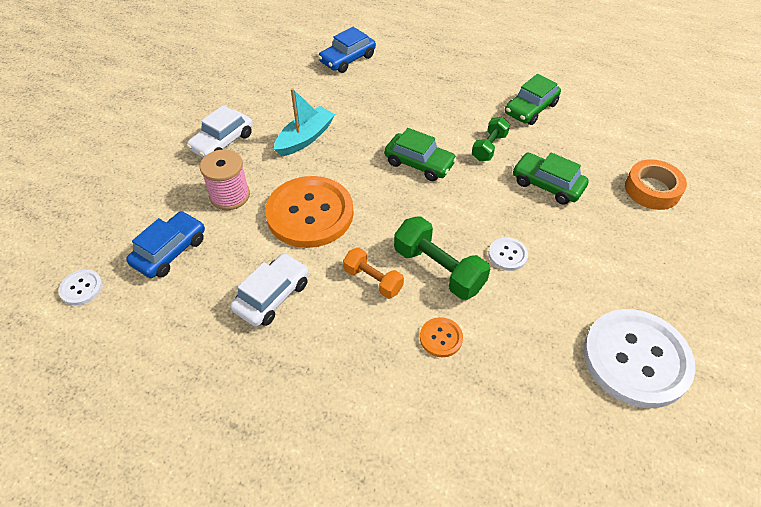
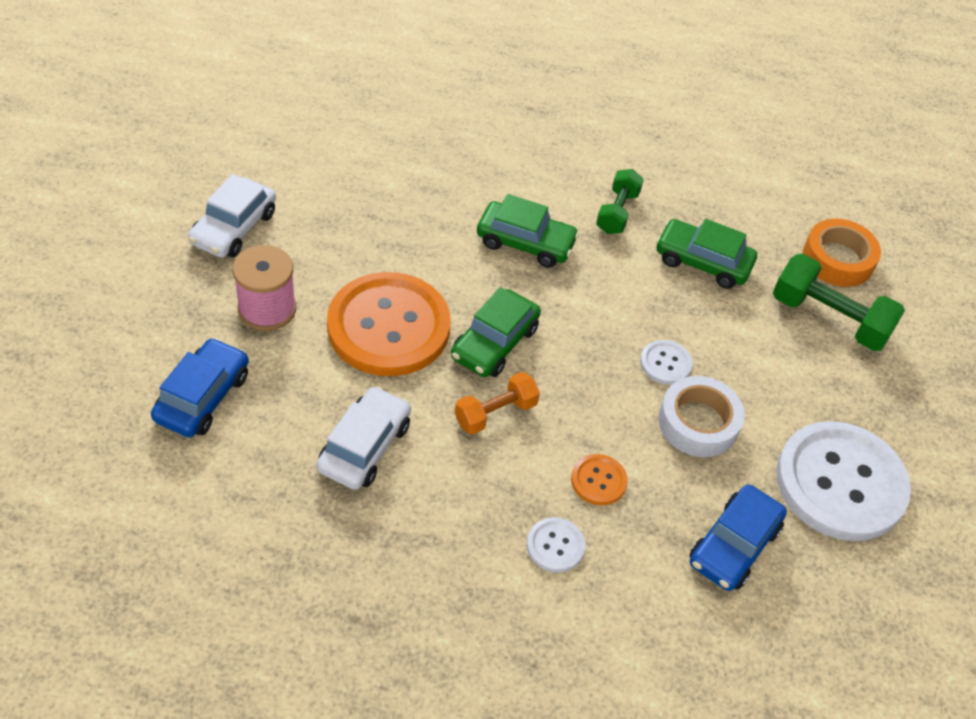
camera: 15 degrees left, 0 degrees up
(81, 288) = (89, 460): white button -> white button (555, 546)
(305, 138) = (355, 215): turquoise boat -> none
(347, 59) = (389, 85): blue car -> blue car (734, 546)
(373, 280) = (495, 413): orange dumbbell -> orange dumbbell turned 60 degrees counterclockwise
(438, 269) = (579, 391): green dumbbell -> green dumbbell (829, 319)
(526, 301) = (698, 423): none -> white tape
(530, 109) = (665, 151): green car -> green car (494, 343)

